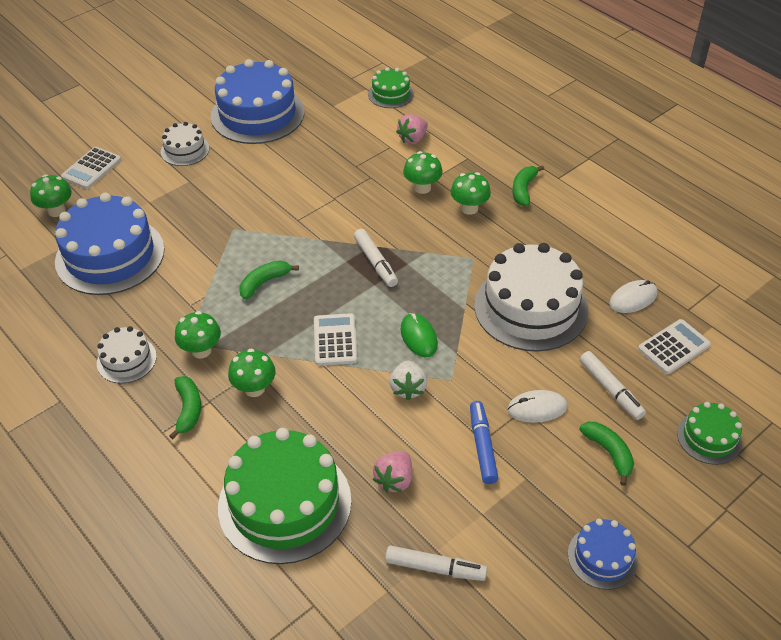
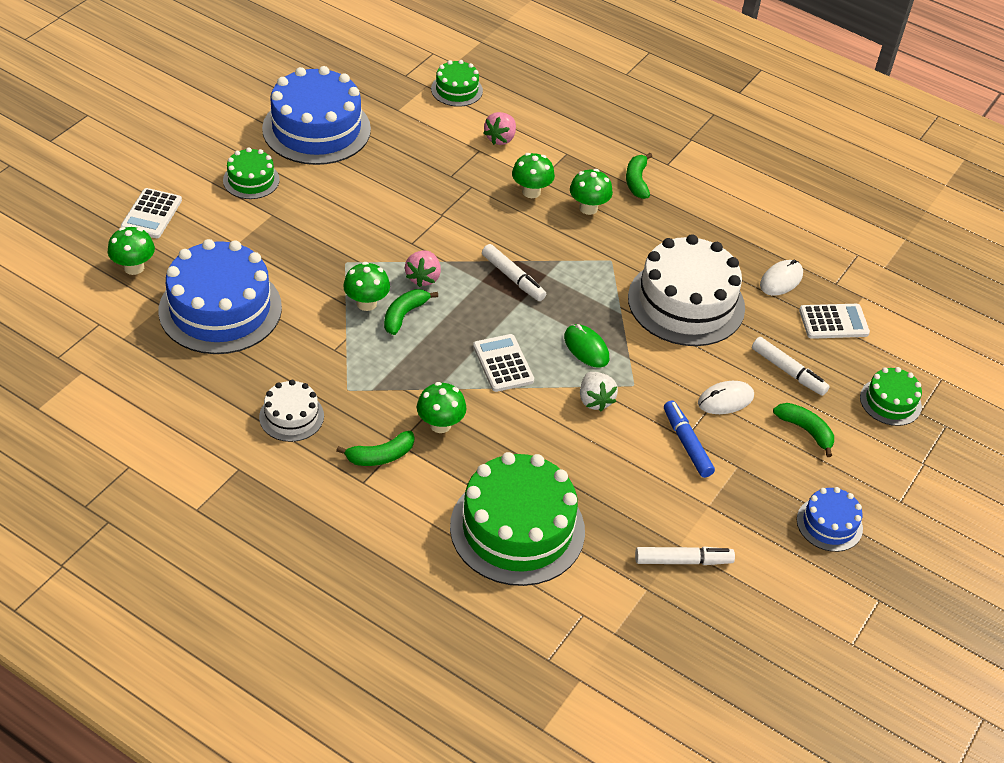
camera: 20 degrees left, 0 degrees up
(185, 150) = (251, 180): white cake -> green cake
(188, 409) = (380, 456): green banana -> green banana turned 90 degrees clockwise
(201, 350) = (368, 395): green mushroom -> green mushroom (366, 303)
(394, 480) = (615, 489): pink strawberry -> pink strawberry (423, 278)
(674, 347) = (833, 322): white calculator -> white calculator turned 45 degrees clockwise

